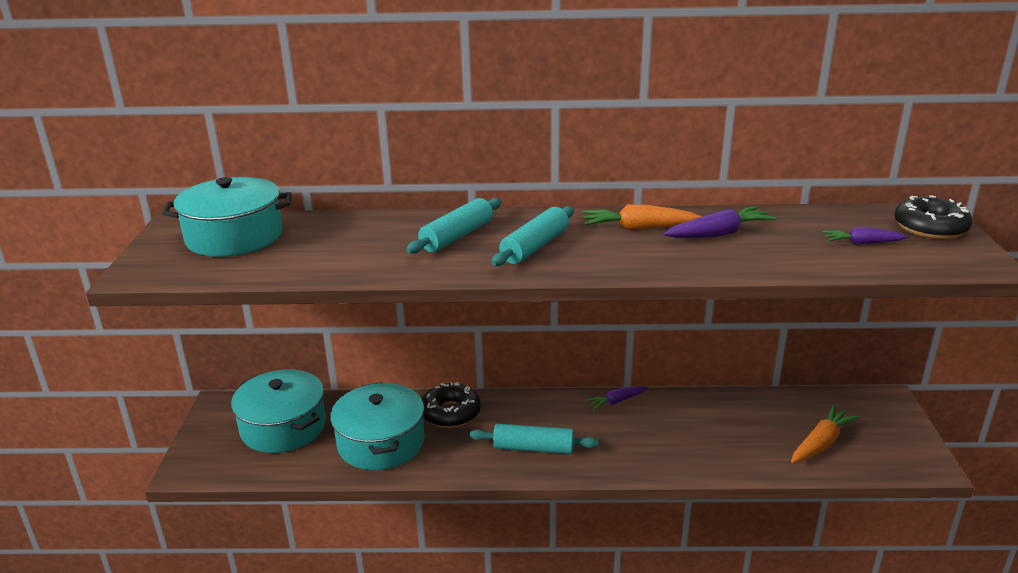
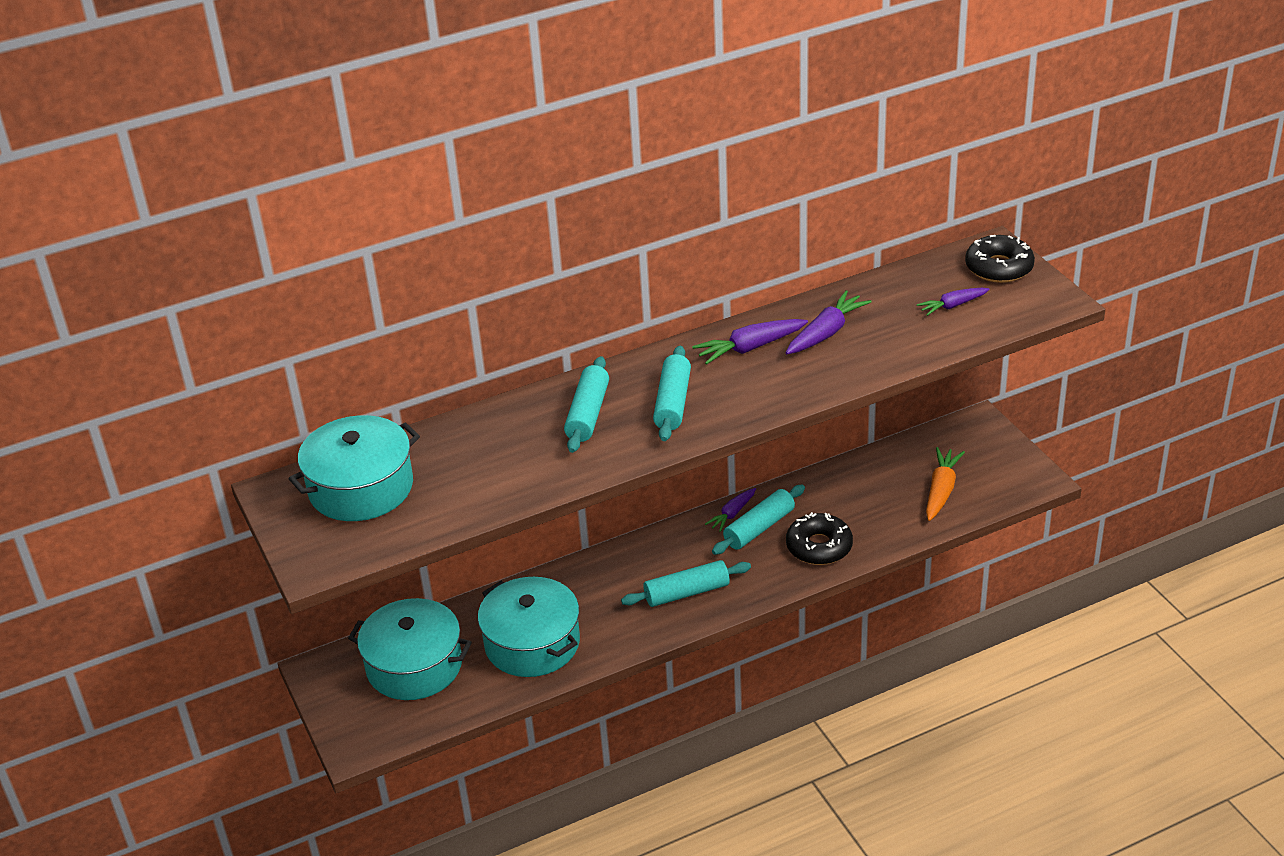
camera: 25 degrees left, 10 degrees up
(450, 413) = (577, 586): black donut -> black donut (819, 547)
(631, 419) = (759, 528): none -> turquoise rolling pin
(638, 228) = (750, 348): orange carrot -> purple carrot

